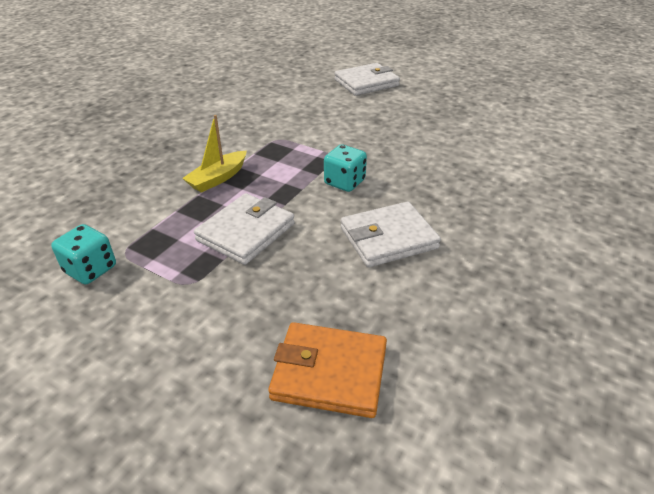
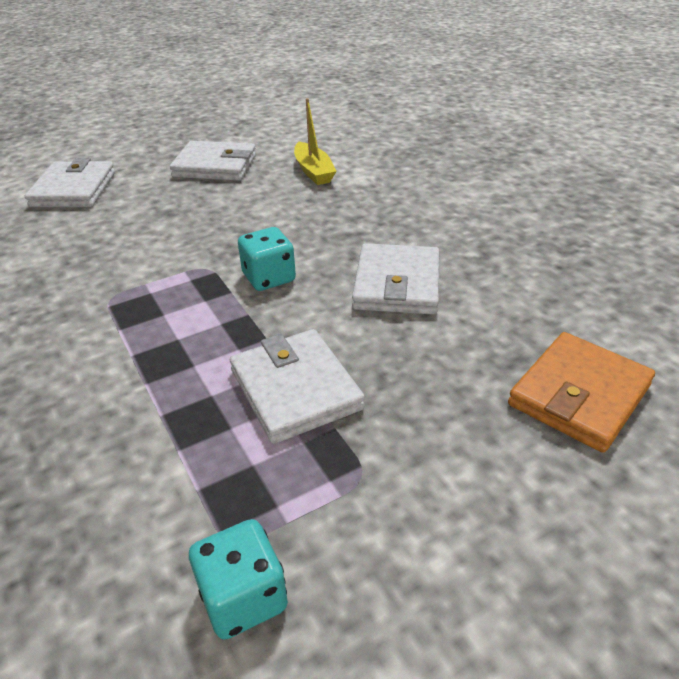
camera: 60 degrees left, 0 degrees up
(218, 178) = (142, 382): yellow boat -> yellow boat (313, 171)
(451, 113) = (215, 166): none -> white wallet

